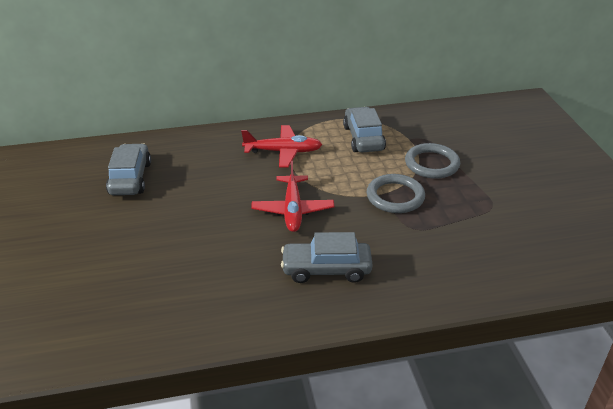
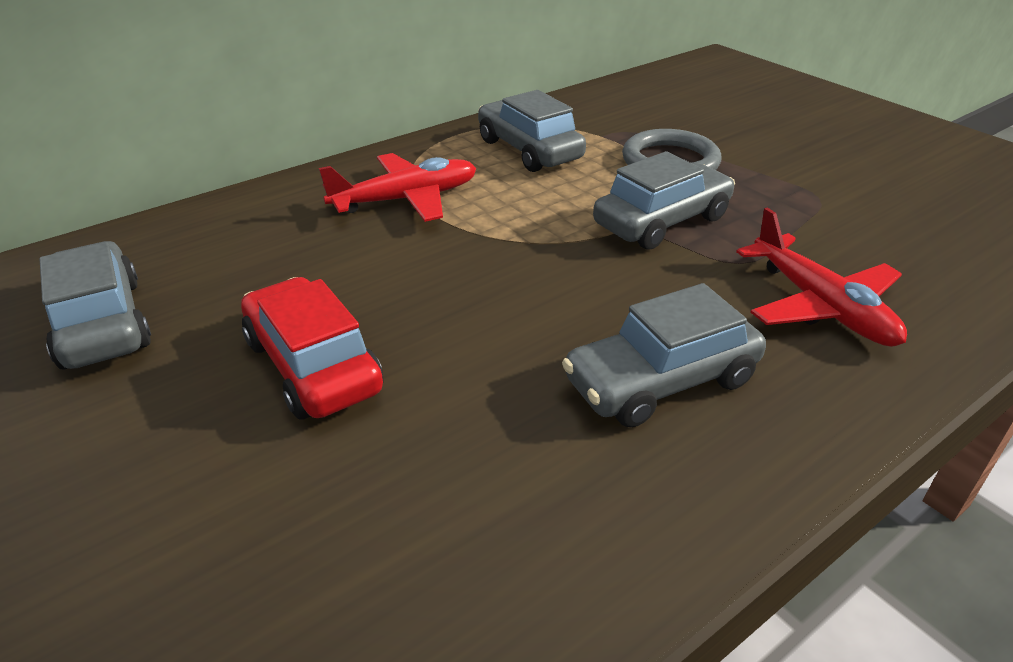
camera: 25 degrees left, 0 degrees up
(196, 220) = (313, 366): none -> red car
(292, 210) = (502, 290): red plane -> red plane (820, 306)
(395, 196) = (661, 221): grey ring -> grey car

